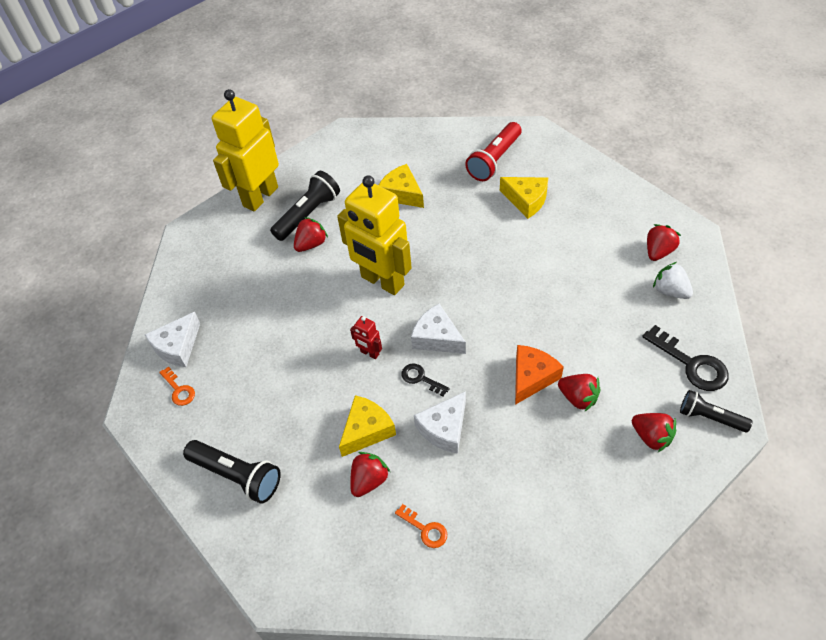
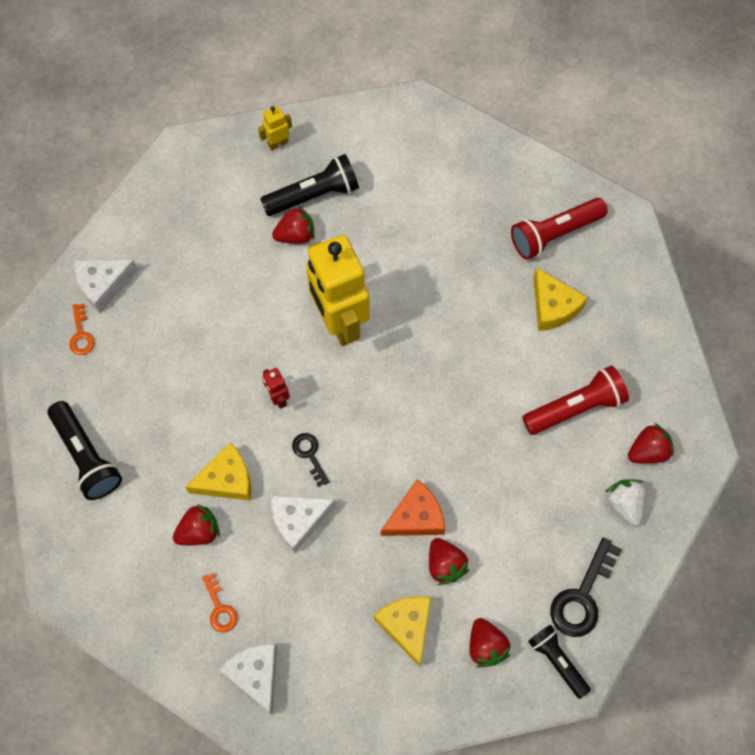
camera: 25 degrees right, 15 degrees up
(260, 196) = (278, 143): yellow robot -> yellow robot, size x0.41
(402, 193) = (426, 223): yellow cheese -> yellow cheese (406, 625)
(437, 338) = (353, 419): white cheese -> white cheese (255, 674)
(589, 251) = (575, 407): none -> red flashlight
(691, 364) = (582, 595): black key -> black key turned 45 degrees clockwise

